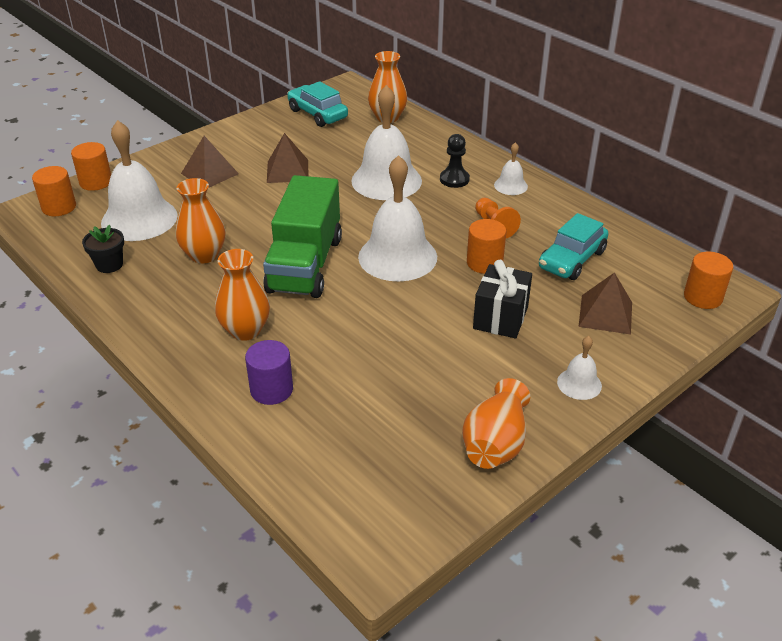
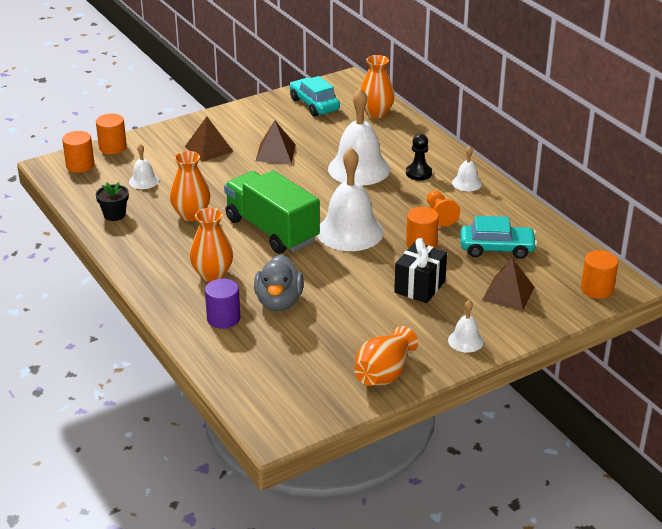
camera: 10 degrees right, 5 degrees down
(139, 219) = (144, 181): white bell -> white bell, size x0.47
(305, 264) = (272, 230): green truck -> green truck turned 120 degrees clockwise
(336, 358) = (279, 302): none -> grey duck
(572, 260) = (496, 249): turquoise car -> turquoise car turned 135 degrees counterclockwise

